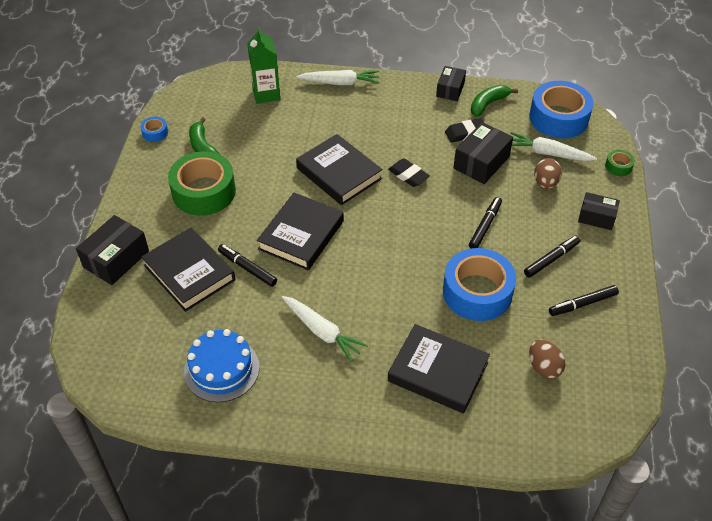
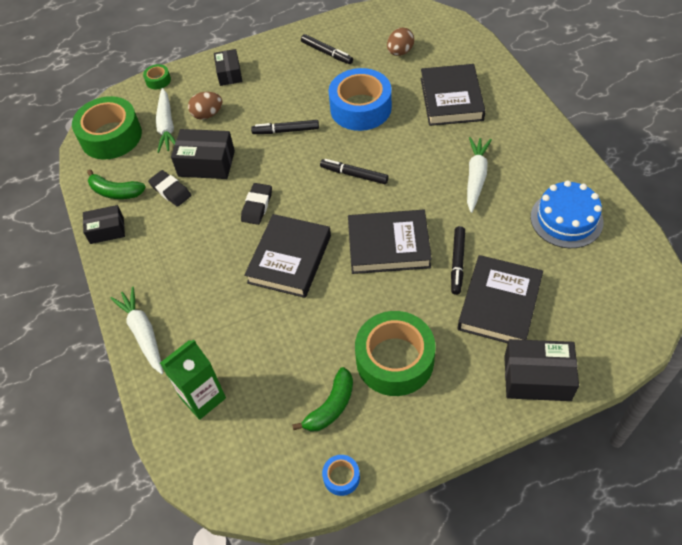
camera: 115 degrees left, 5 degrees up
(551, 259) = (294, 82): black marker -> black marker (354, 175)
(558, 118) = (111, 136): blue tape -> green tape

